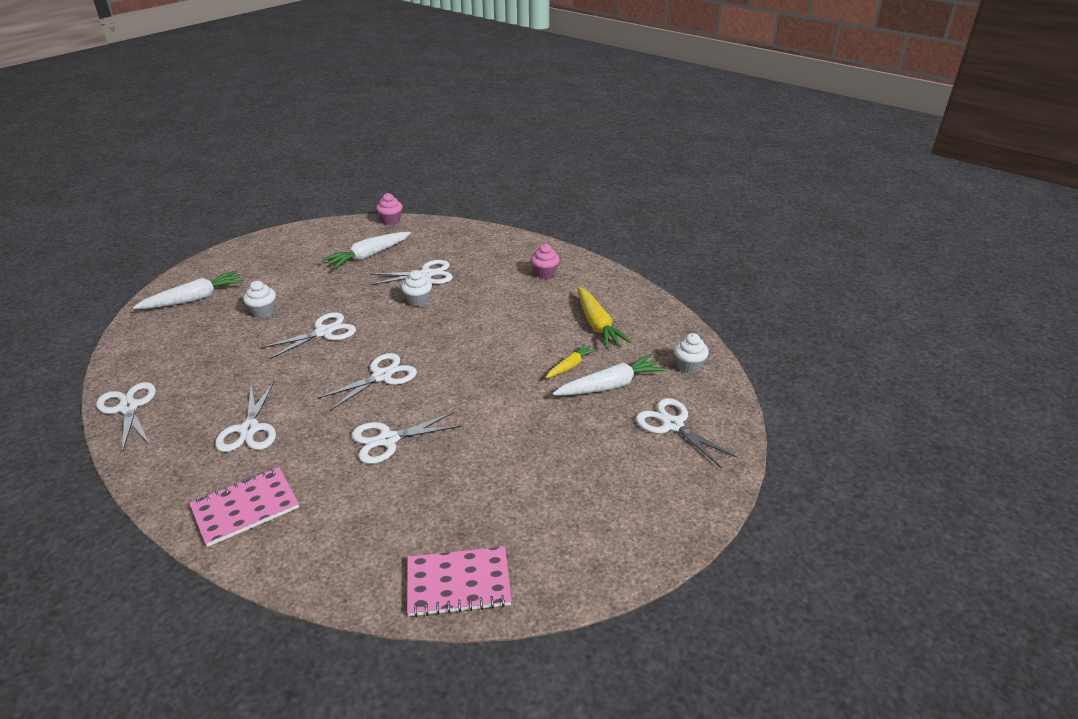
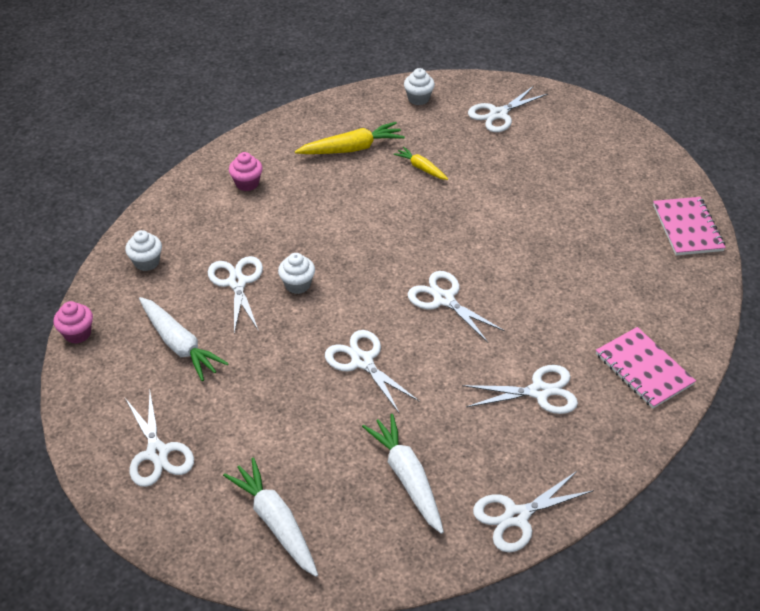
camera: 90 degrees left, 10 degrees up
(263, 312) = (314, 432): white cupcake -> white cupcake (147, 262)
(388, 440) = (540, 283): white scissors -> white scissors (157, 453)
(610, 385) = (449, 145): white carrot -> white carrot (407, 477)

